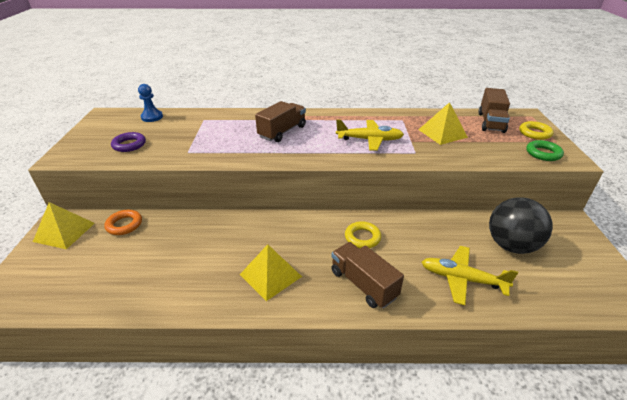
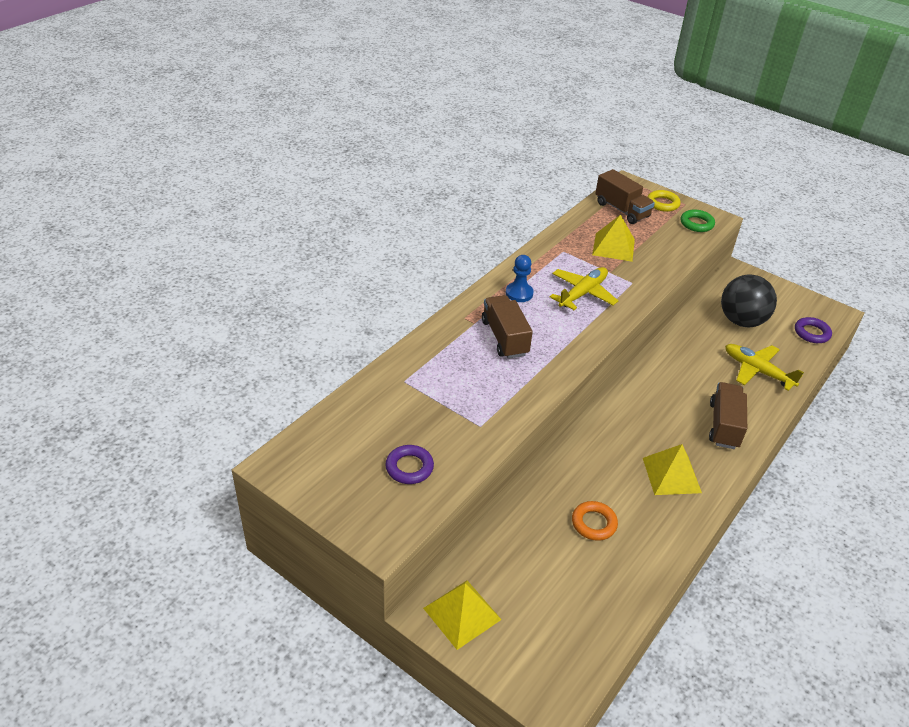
camera: 55 degrees left, 5 degrees up
(124, 225) = (495, 554): orange ring -> orange ring (594, 523)
(152, 117) = (342, 422): blue pawn -> blue pawn (519, 293)
(362, 237) = (666, 392): yellow ring -> none
(363, 284) = (724, 425): brown truck -> brown truck turned 105 degrees clockwise
(461, 279) = (757, 371): yellow plane -> yellow plane turned 75 degrees clockwise
(575, 297) = (811, 333): none -> purple ring

